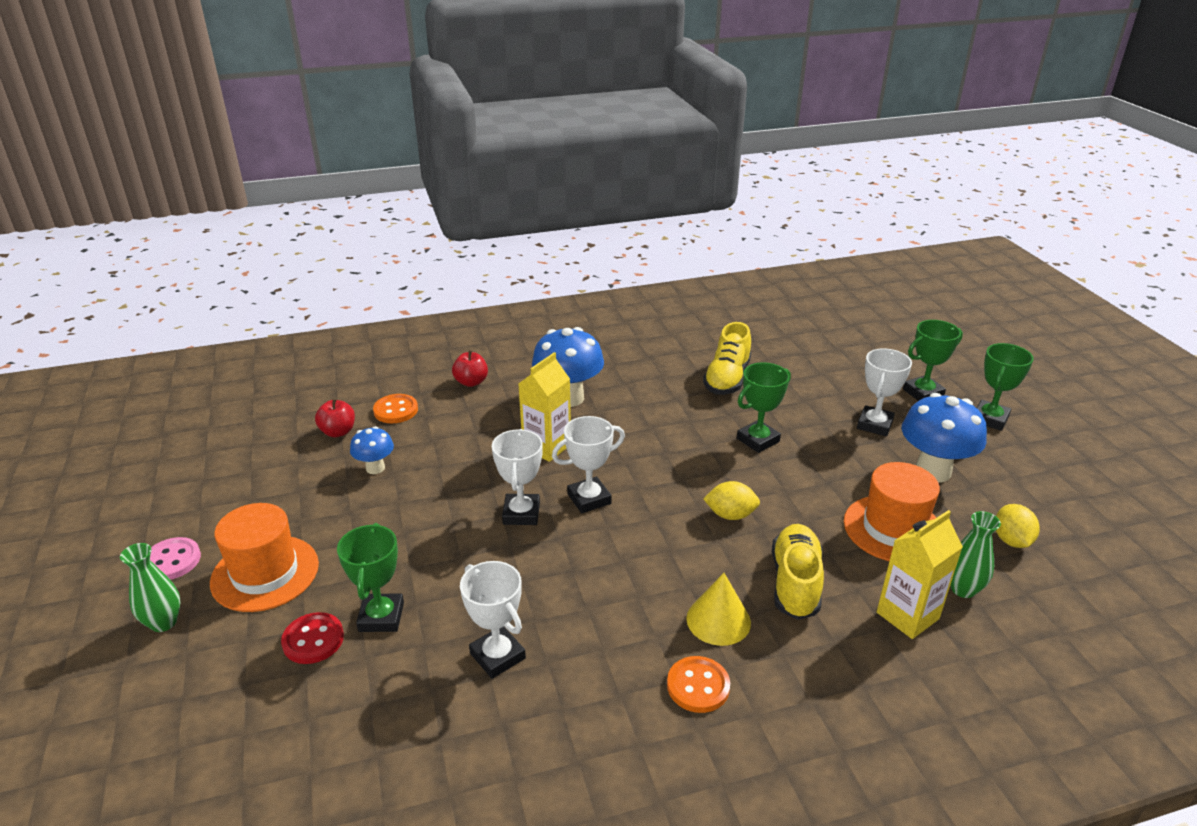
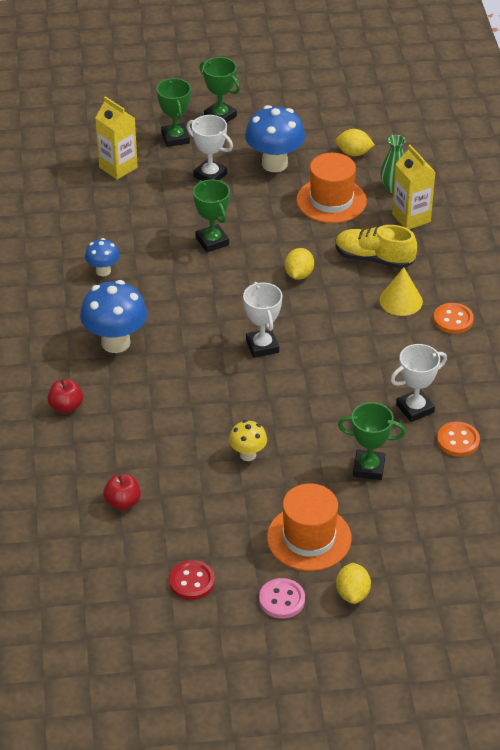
camera: 80 degrees left, 10 degrees up
(163, 622) = (352, 593): green vase -> yellow lemon
(313, 640) = (385, 504): red button -> red button (191, 581)
(375, 468) = (187, 474): blue mushroom -> blue mushroom (103, 271)
(396, 410) = (99, 461): orange button -> orange button (458, 440)
(405, 508) = (248, 455): none -> yellow mushroom
(521, 513) = (271, 386): white trophy -> none
(546, 447) = (186, 364): yellow carton -> yellow carton (118, 167)
(727, 379) = (117, 240): yellow shoe -> none

